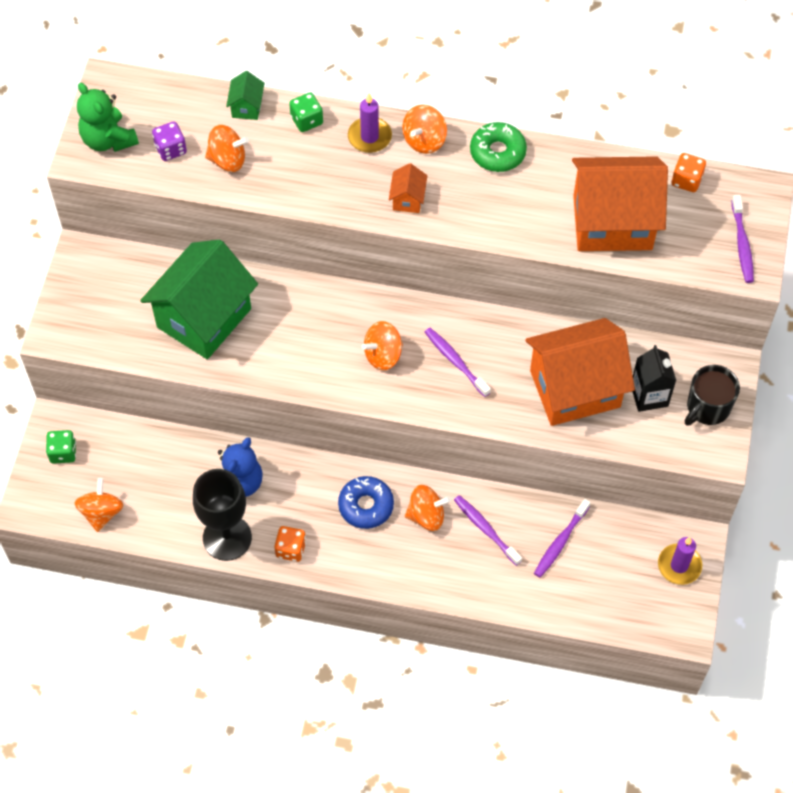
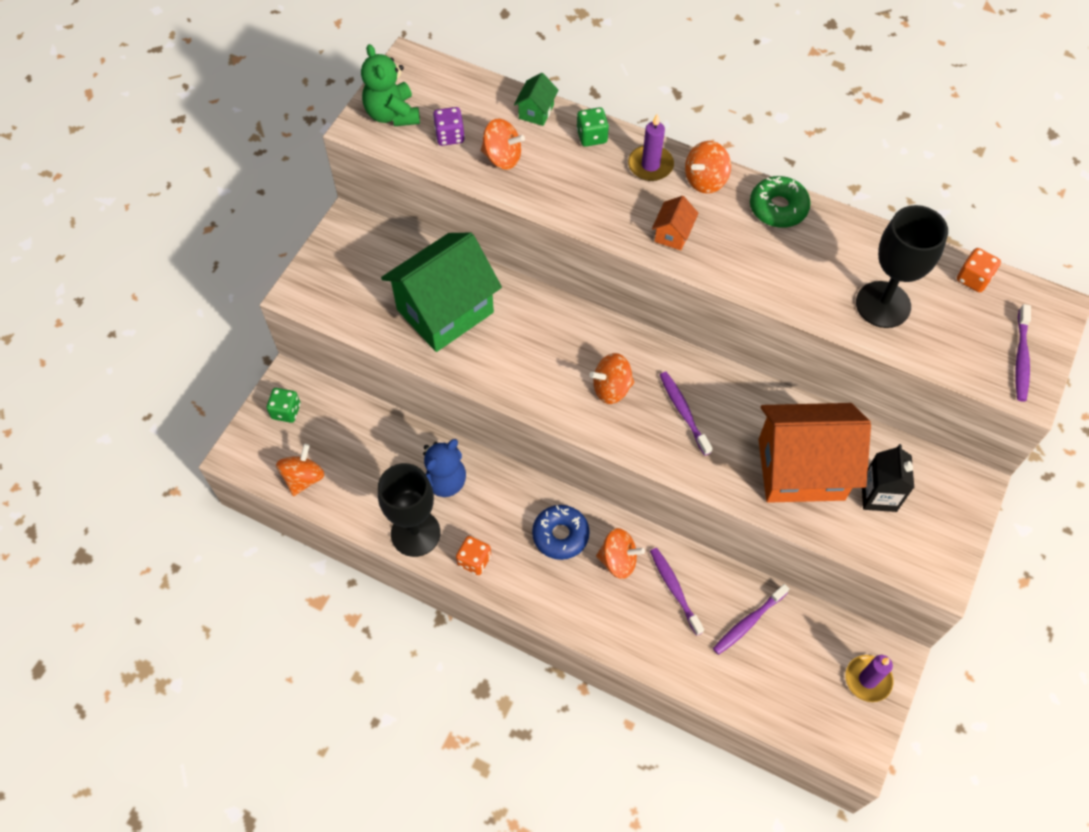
camera: 15 degrees right, 0 degrees up
(612, 223) = (883, 304): orange house -> black goblet
(707, 408) = (939, 523): black mug -> none

